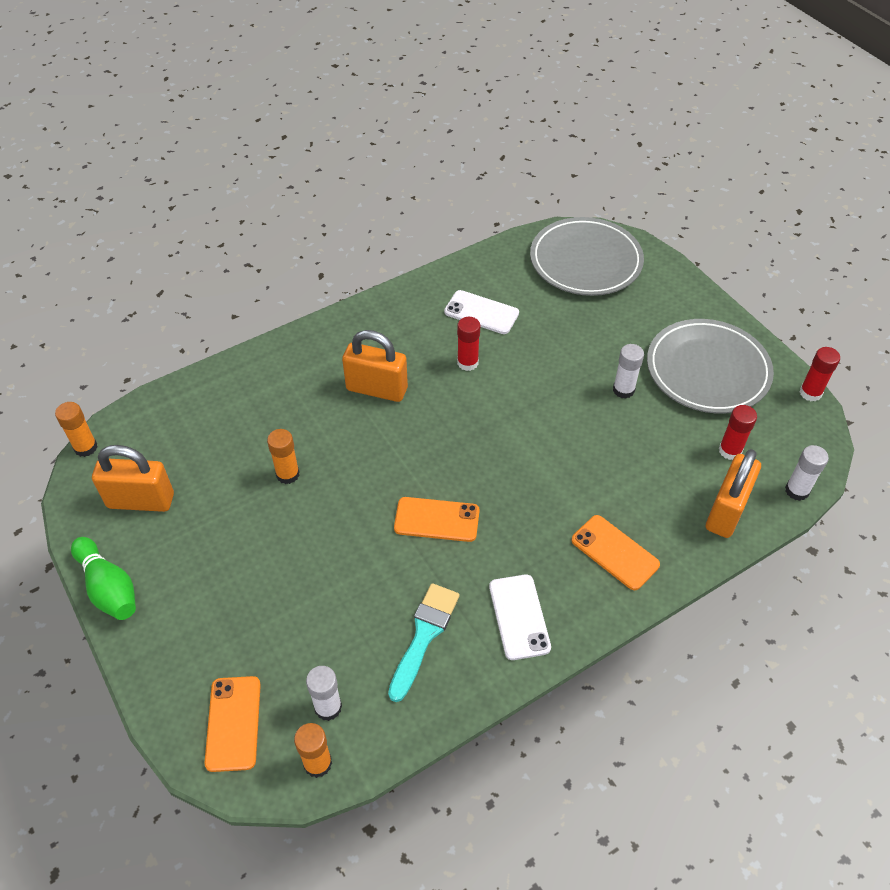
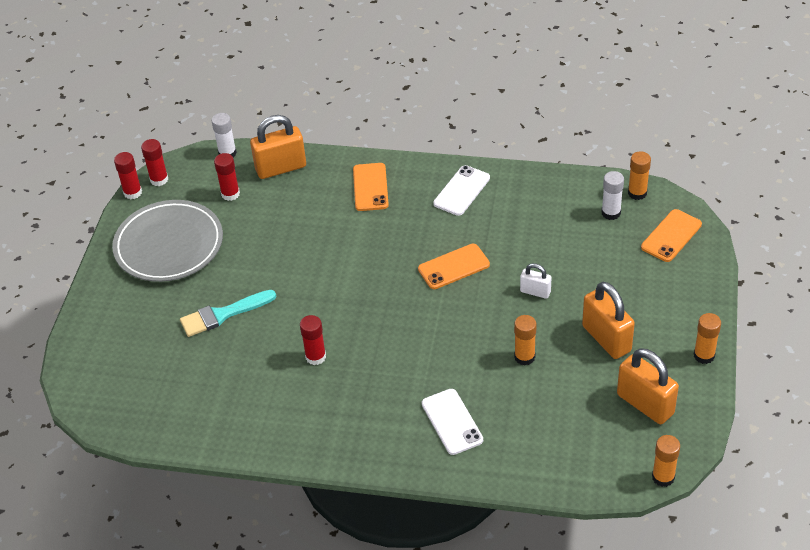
camera: 135 degrees left, 5 degrees down
(108, 588) = (704, 355): green bowling pin -> orange glue stick
(332, 546) = (535, 292): none -> white padlock
(377, 389) = (402, 380): orange padlock -> orange padlock (606, 339)
(424, 636) = (525, 213): turquoise brush -> turquoise brush (223, 314)
(436, 519) = (454, 267): orange phone -> orange phone turned 75 degrees counterclockwise
(481, 312) = (257, 391): white phone -> white phone (452, 422)
(585, 261) = (124, 381): grey plate -> none
(623, 390) = (239, 268): white glue stick -> none
(810, 420) = (159, 179): none -> red glue stick

